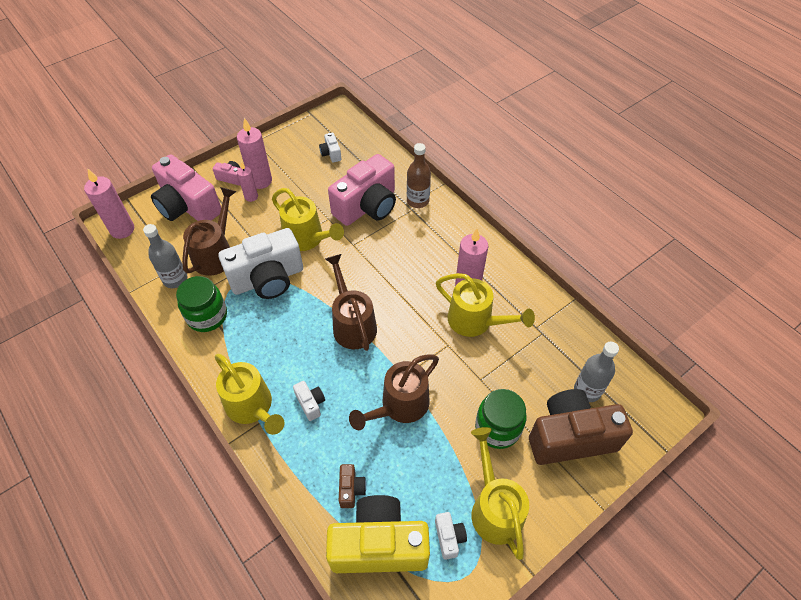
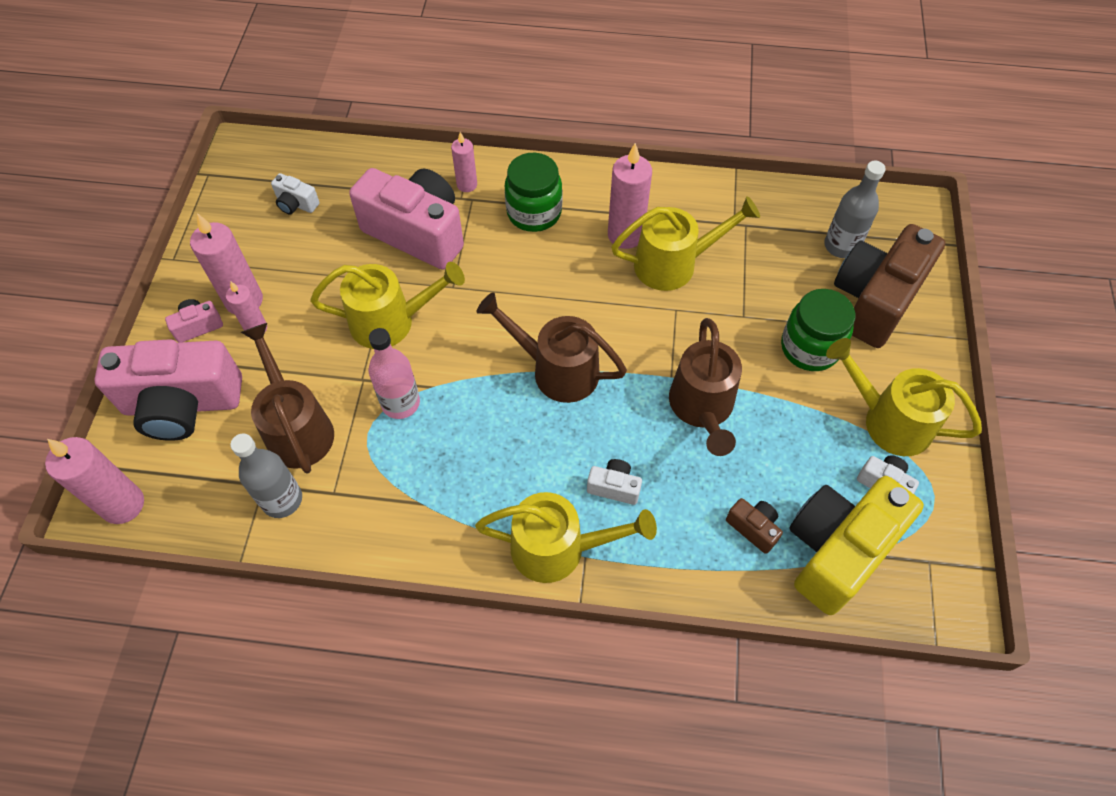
camera: 45 degrees left, 5 degrees up
(207, 316) = (380, 504): green jar -> green jar (534, 213)
(268, 279) = (400, 403): white camera -> pink bottle
(367, 206) = (417, 233): pink camera -> pink camera turned 60 degrees counterclockwise
(418, 201) = (467, 185): brown bottle -> pink candle

